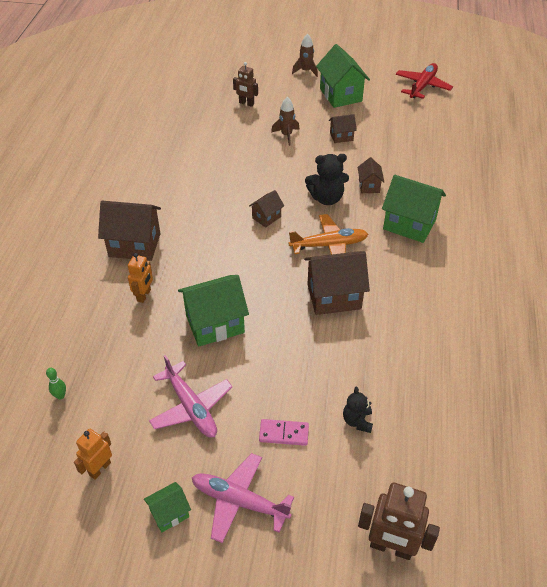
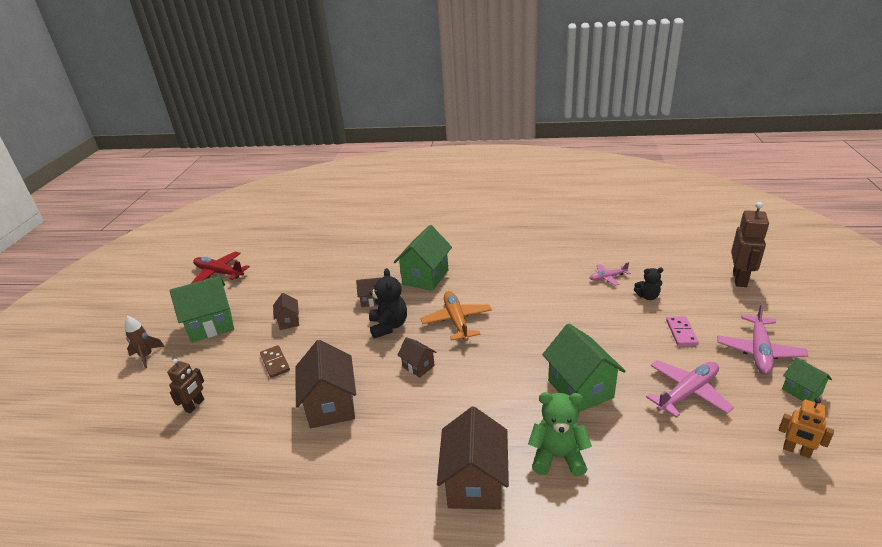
camera: 90 degrees left, 15 degrees down
(60, 396) = (735, 510): green bowling pin -> none
(144, 295) = (557, 456): orange robot -> green teddy bear
(286, 135) = (275, 363): brown rocket -> brown domino
(334, 296) = (522, 314): brown house -> brown house (331, 405)
(401, 389) = (608, 277): none -> pink plane

